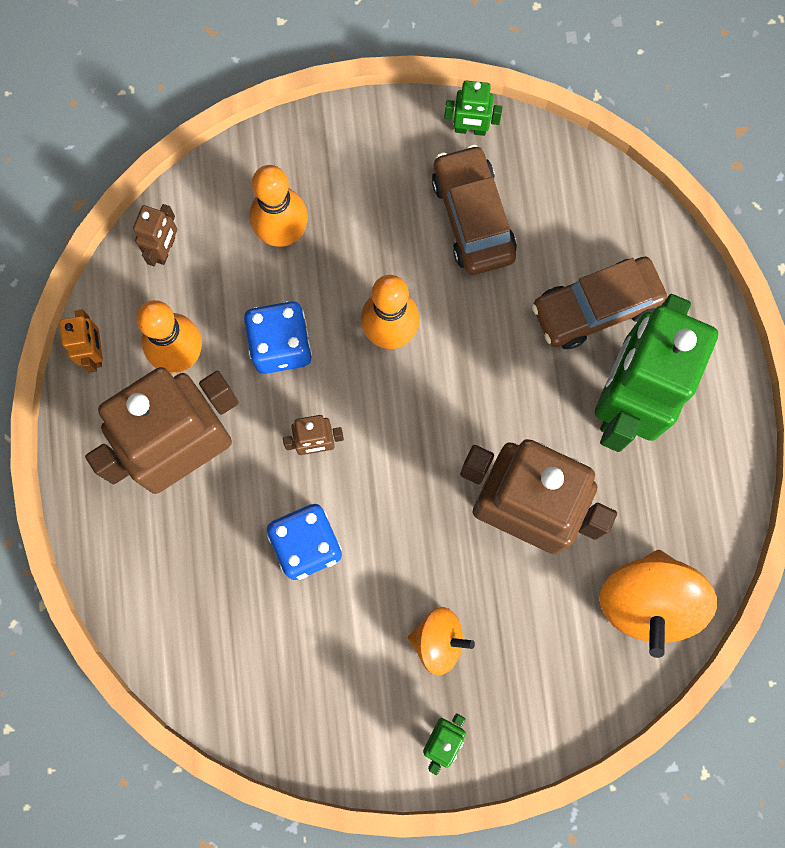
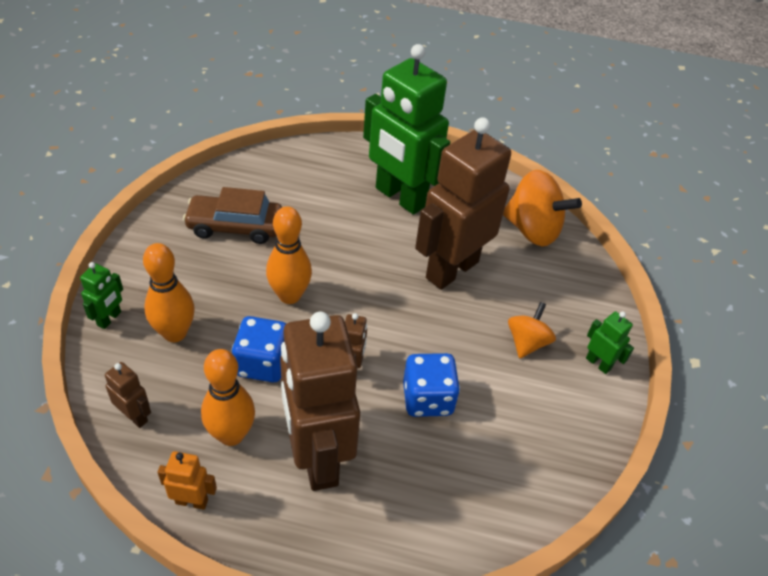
camera: 75 degrees left, 30 degrees down
(470, 129) = (173, 208): green robot -> green robot (109, 319)
(596, 307) = (332, 191): brown car -> none

